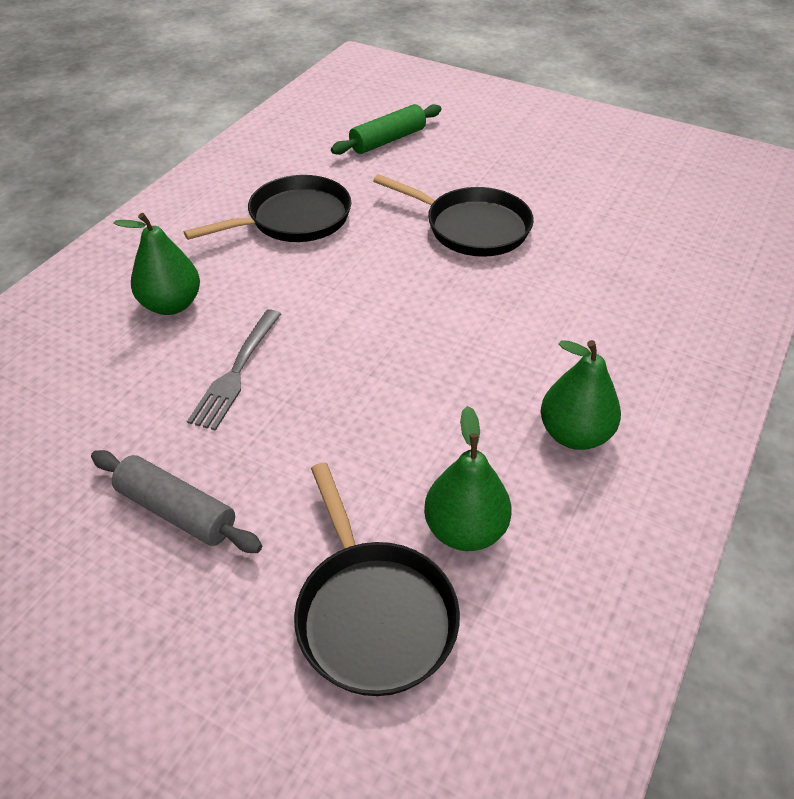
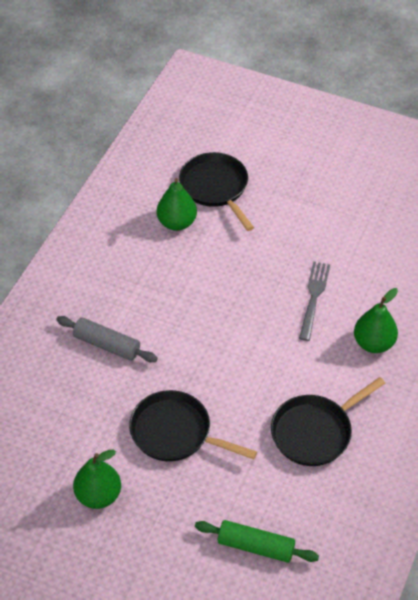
camera: 175 degrees right, 5 degrees up
(177, 511) = (316, 222): grey rolling pin -> grey rolling pin (107, 345)
(388, 140) = (255, 546): green rolling pin -> green rolling pin turned 60 degrees clockwise
(574, 434) = (118, 273): green pear -> green pear (98, 495)

